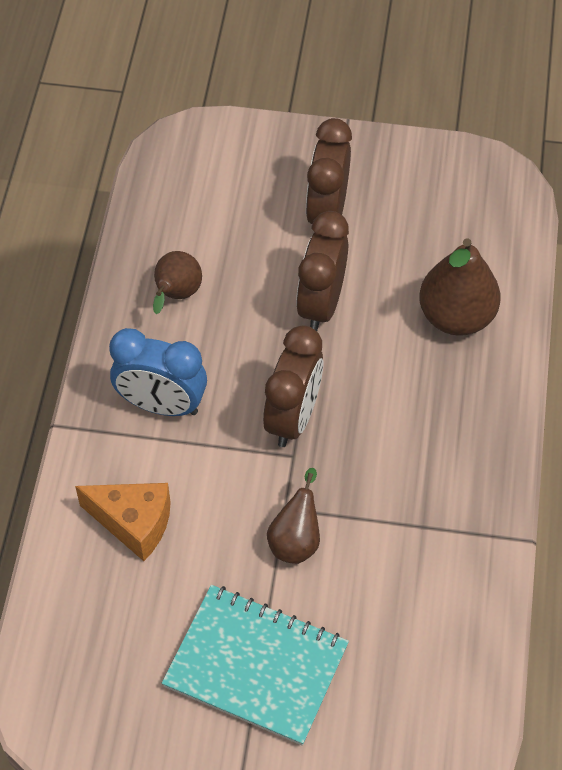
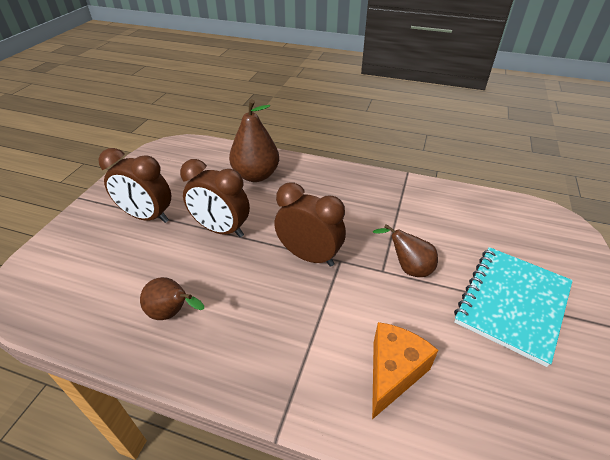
camera: 80 degrees left, 15 degrees down
(162, 405) = (278, 337): blue clock -> none

